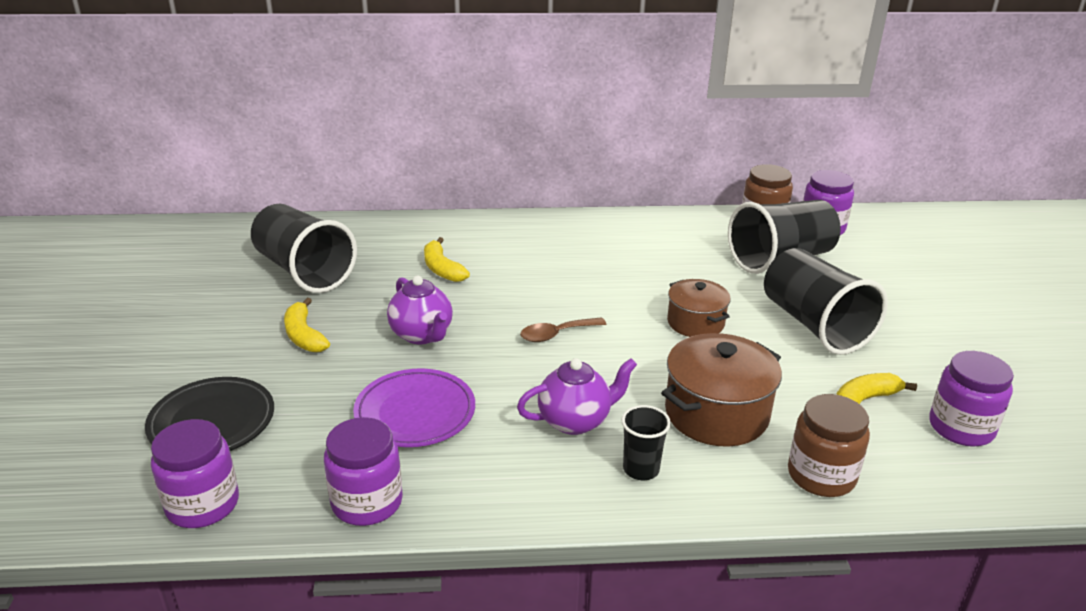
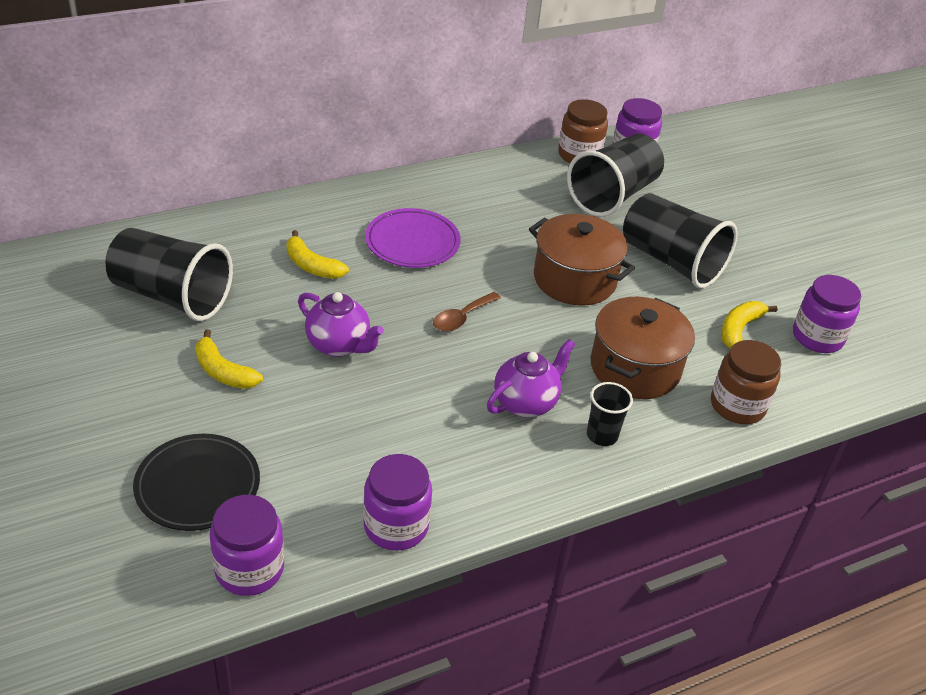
camera: 25 degrees left, 10 degrees up
(415, 412) = (383, 429): purple plate -> purple plate (412, 242)
(695, 323) = (574, 279): brown pot -> brown pot, size x1.58

